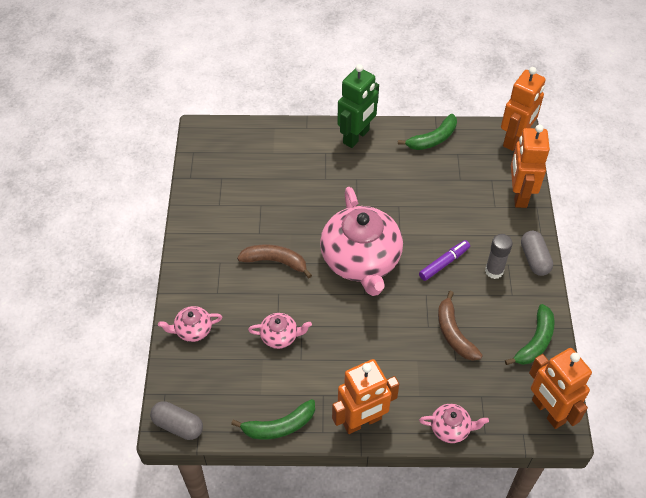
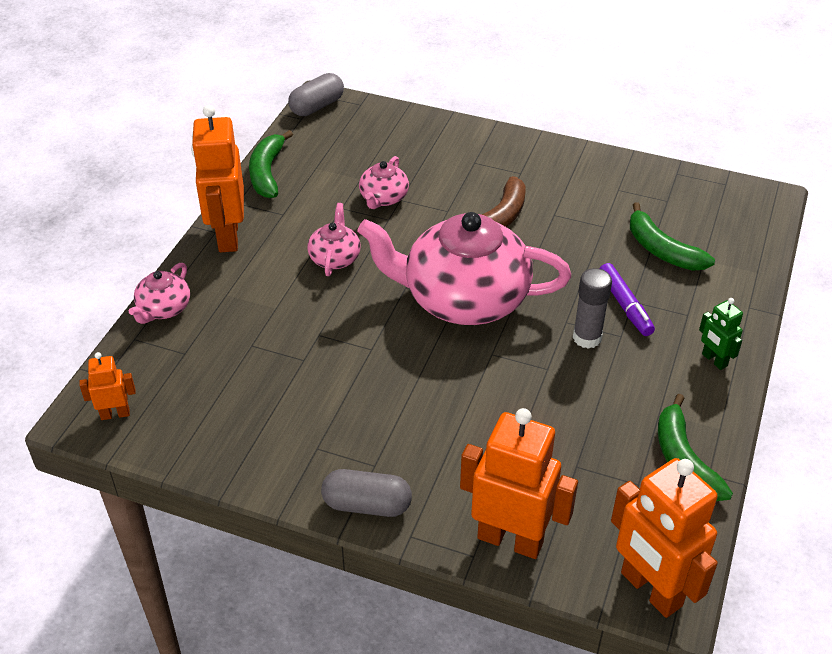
camera: 110 degrees right, 10 degrees down
(193, 330) = (431, 135): pink teapot -> pink teapot (335, 258)
(356, 137) = (714, 360): green robot -> green robot, size x0.49
(444, 263) = (415, 386): purple marker -> purple marker (625, 305)
(454, 333) = (292, 357): brown banana -> none
(494, 271) = (371, 442): grey glue stick -> grey glue stick (587, 338)
(535, 341) = (224, 443): green banana -> green banana (662, 250)
(548, 411) = (115, 414): orange robot -> orange robot, size x0.49

